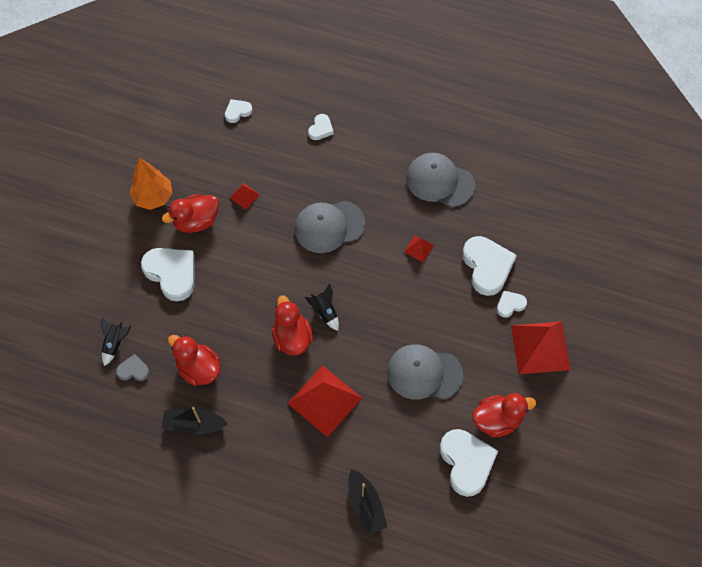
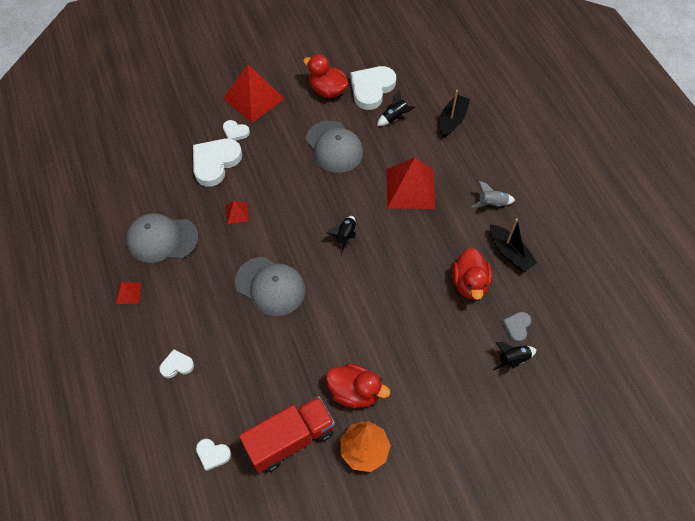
camera: 130 degrees left, 5 degrees down
(133, 370) = (517, 327): grey heart -> grey heart turned 60 degrees clockwise
(172, 273) = (417, 369): white heart -> none
(203, 160) = (290, 439): none -> red truck
(244, 196) = (297, 373): red pyramid -> red pyramid (128, 293)
(249, 455) = (492, 203): none -> grey rocket
(292, 337) = (385, 242): red duck -> none
(413, 454) = (395, 117): none -> black rocket
(439, 181) = (162, 239): grey cap -> grey cap turned 105 degrees clockwise

